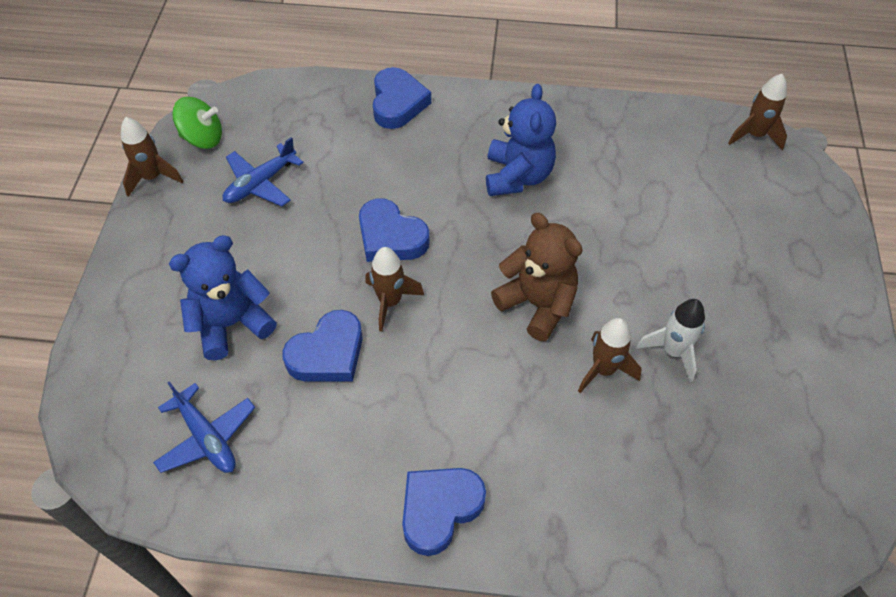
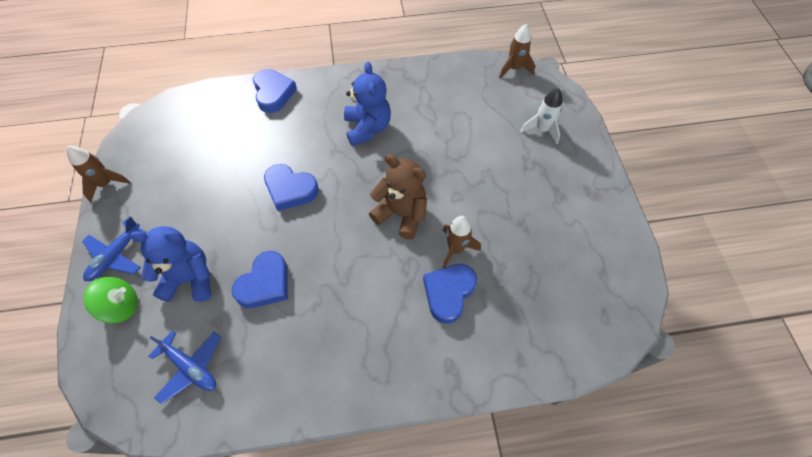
camera: 15 degrees left, 5 degrees up
(203, 138) = (137, 147): green spinning top -> green spinning top (121, 306)
(231, 323) = (190, 278): blue teddy bear -> blue teddy bear turned 45 degrees clockwise
(261, 183) = (188, 171): blue plane -> blue plane (116, 256)
(390, 302) = (301, 236): brown rocket -> none
(439, 509) = (369, 375): blue heart -> blue heart (448, 293)
(672, 351) = (497, 226): white rocket -> white rocket (541, 130)

